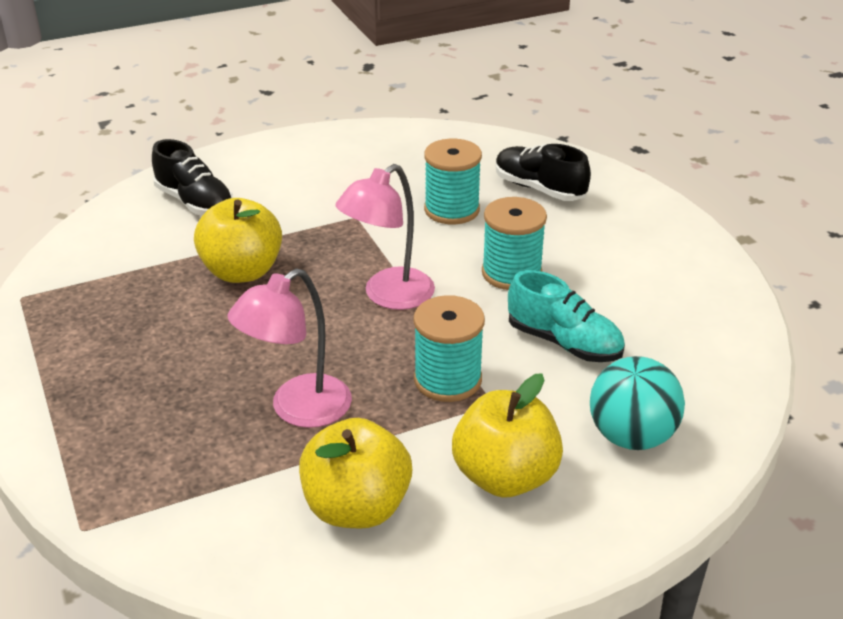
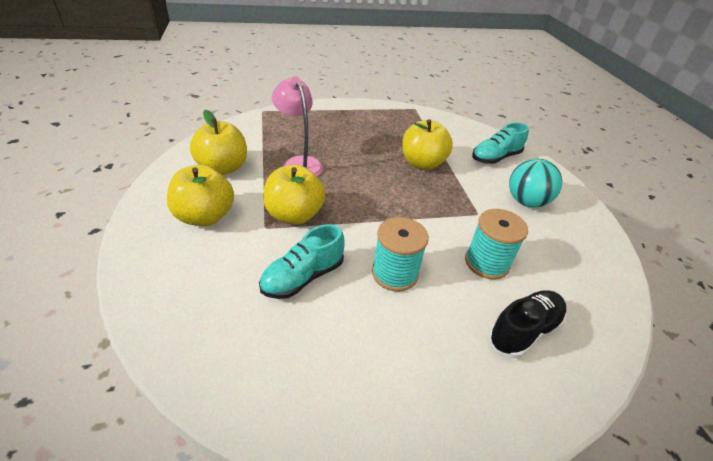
camera: 100 degrees right, 5 degrees up
(195, 203) = (495, 157): black shoe -> turquoise shoe
(388, 296) = (383, 209): pink lamp -> none
(447, 379) = (294, 215): turquoise spool -> yellow apple
(631, 436) = (194, 280): turquoise ball -> turquoise ball (526, 202)

